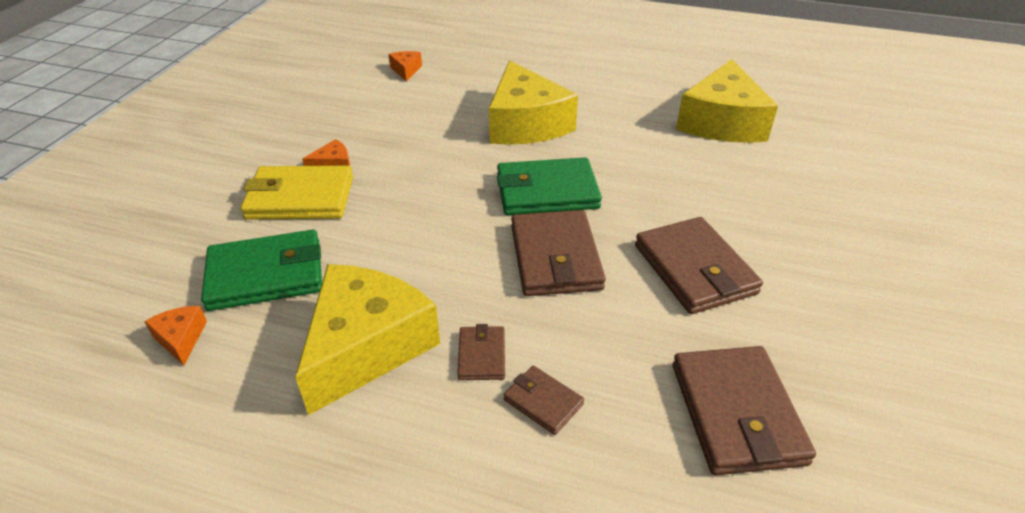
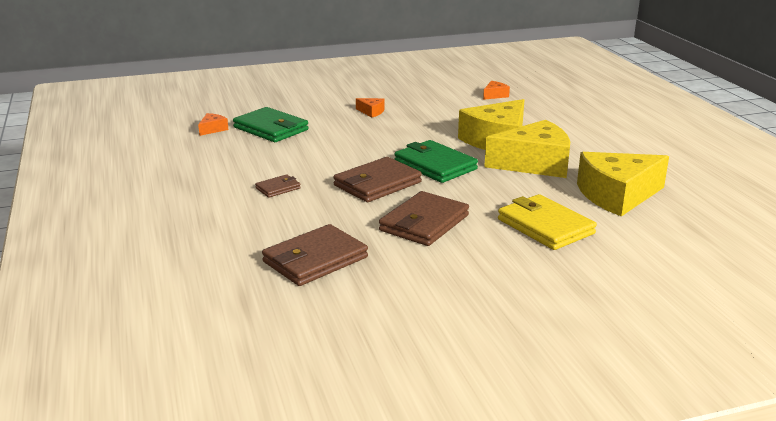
camera: 55 degrees right, 15 degrees down
(300, 198) = (334, 115): yellow wallet -> yellow wallet (545, 226)
(366, 346) = (252, 163): yellow cheese -> yellow cheese (534, 164)
(543, 402) = (264, 210): brown wallet -> none

